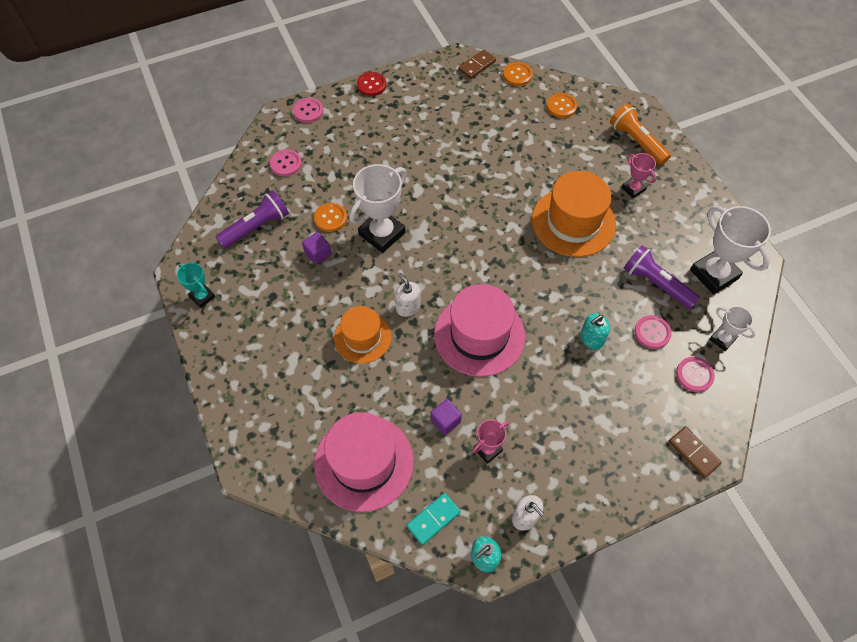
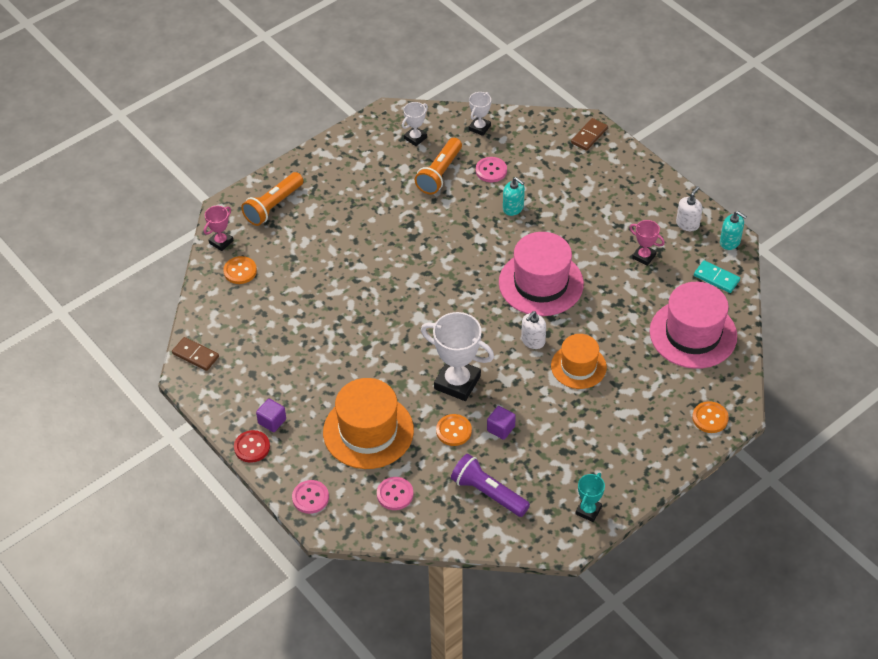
camera: 105 degrees left, 10 degrees down
(445, 421) = (632, 289): purple cube -> purple cube (272, 421)
(517, 75) = (202, 316): orange button -> orange button (710, 418)
(573, 222) = (391, 238): orange hat -> orange hat (368, 431)
(633, 189) = (335, 201): pink trophy -> pink trophy (221, 242)
(656, 284) = (440, 173): purple flashlight -> orange flashlight
(694, 375) = (520, 141): pink button -> none
(714, 274) = (415, 138): white trophy -> white trophy, size x0.53

